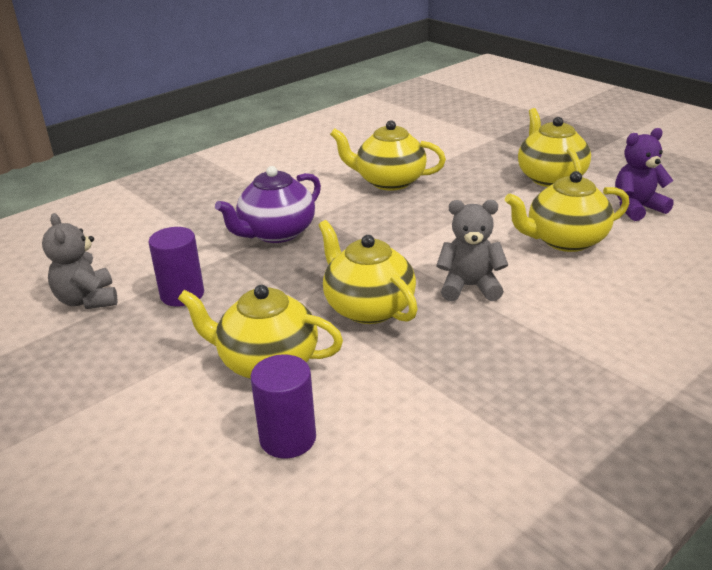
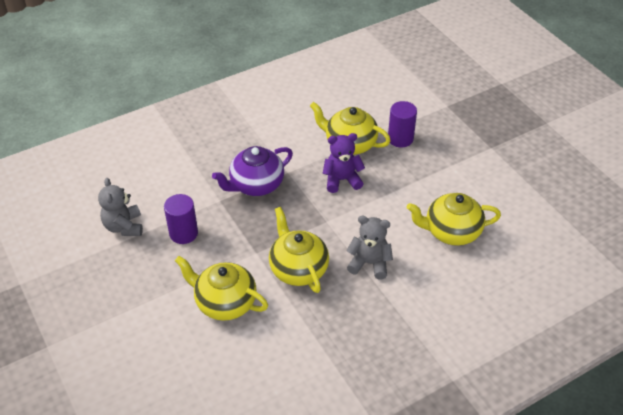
camera: 10 degrees right, 15 degrees up
(288, 438) = (224, 362): purple cylinder -> purple cylinder (400, 139)
(550, 178) = (469, 162): yellow teapot -> none
(637, 208) = (518, 208): purple teddy bear -> purple teddy bear (342, 180)

